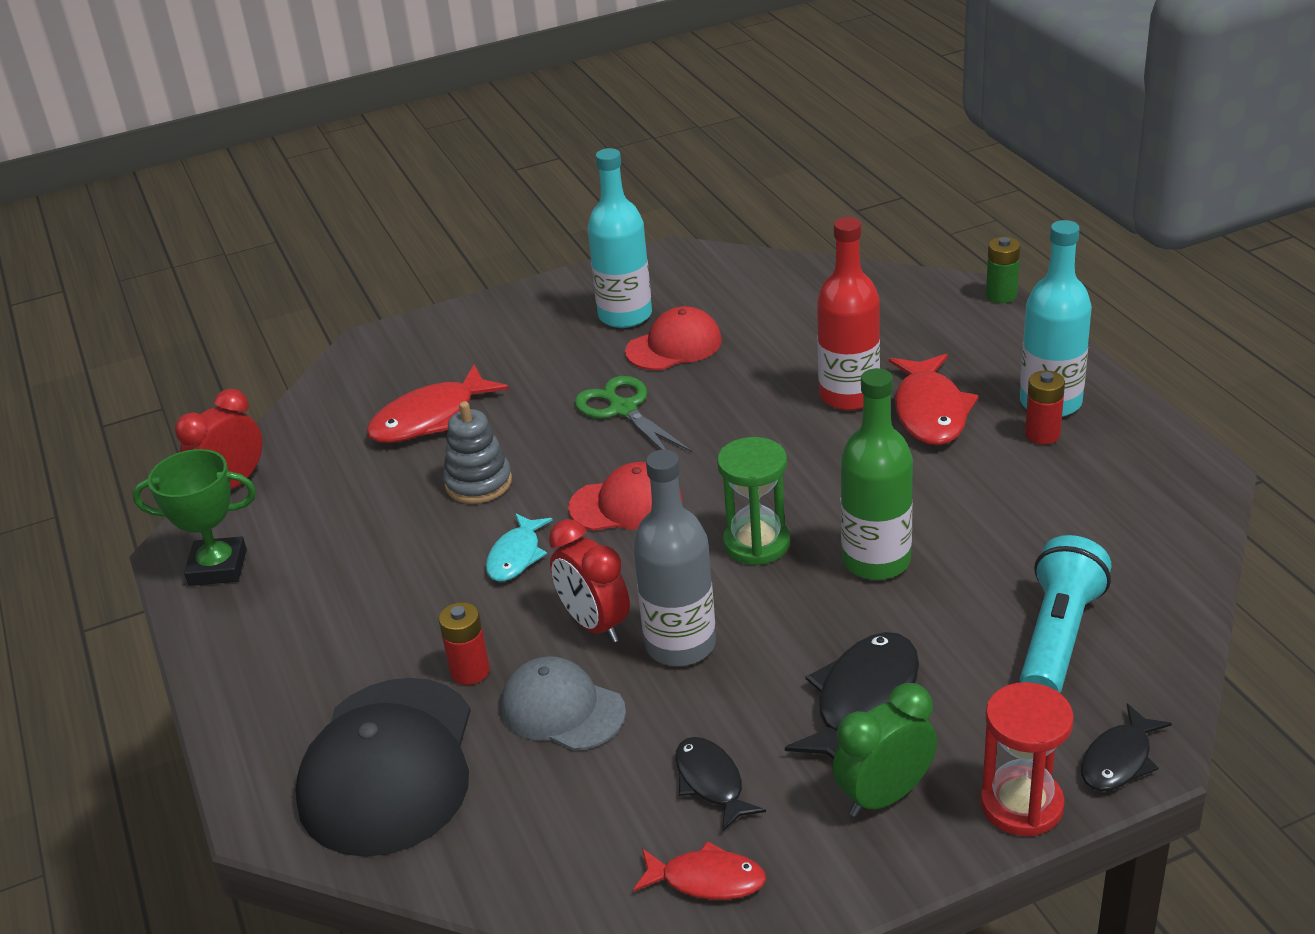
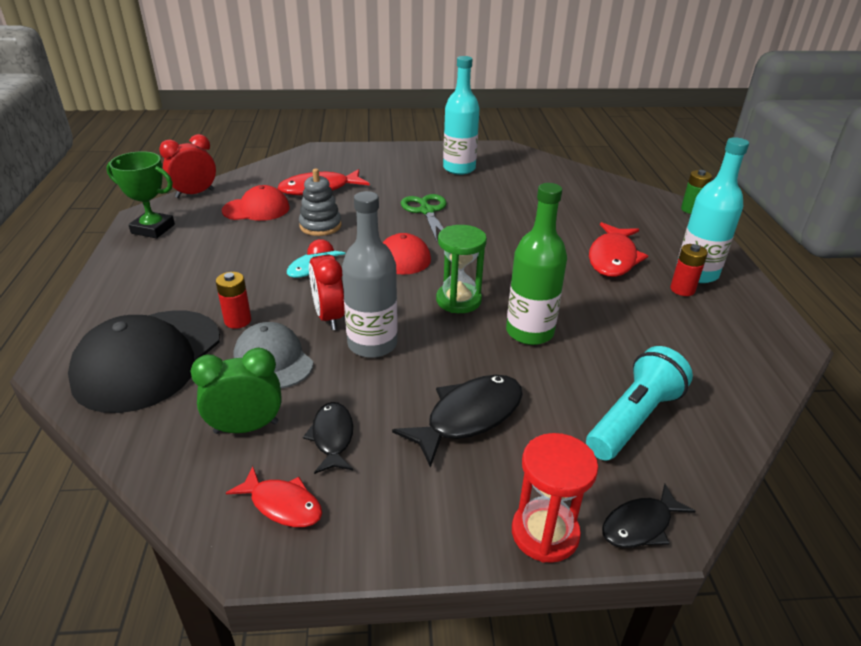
camera: 15 degrees right, 0 degrees up
(674, 346) = (476, 188): red cap -> red cap (256, 209)
(849, 395) = (565, 237): red bottle -> none
(884, 796) = (445, 489): green clock -> green clock (246, 427)

